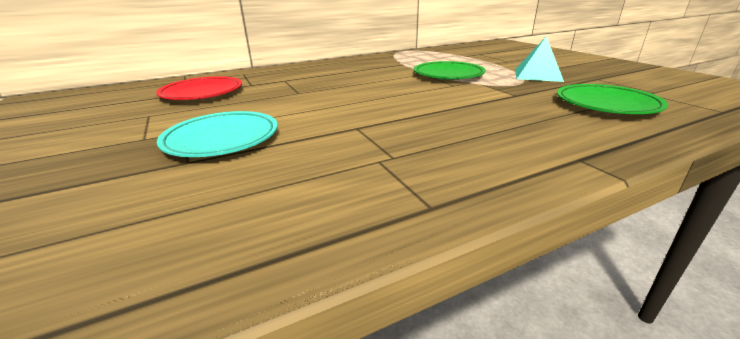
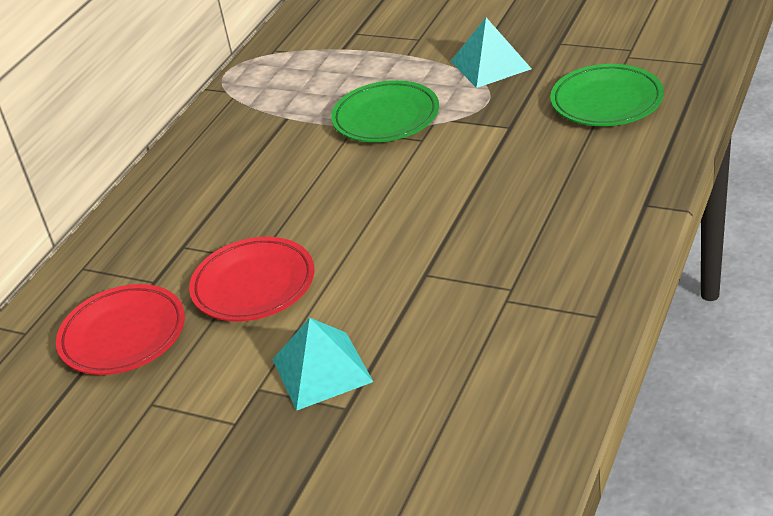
camera: 35 degrees left, 10 degrees up
(222, 139) = (322, 370): turquoise plate -> turquoise pyramid
(277, 99) = (253, 285): none -> red plate

